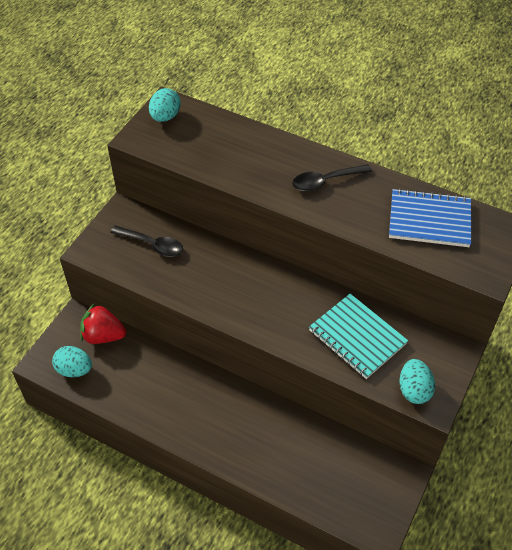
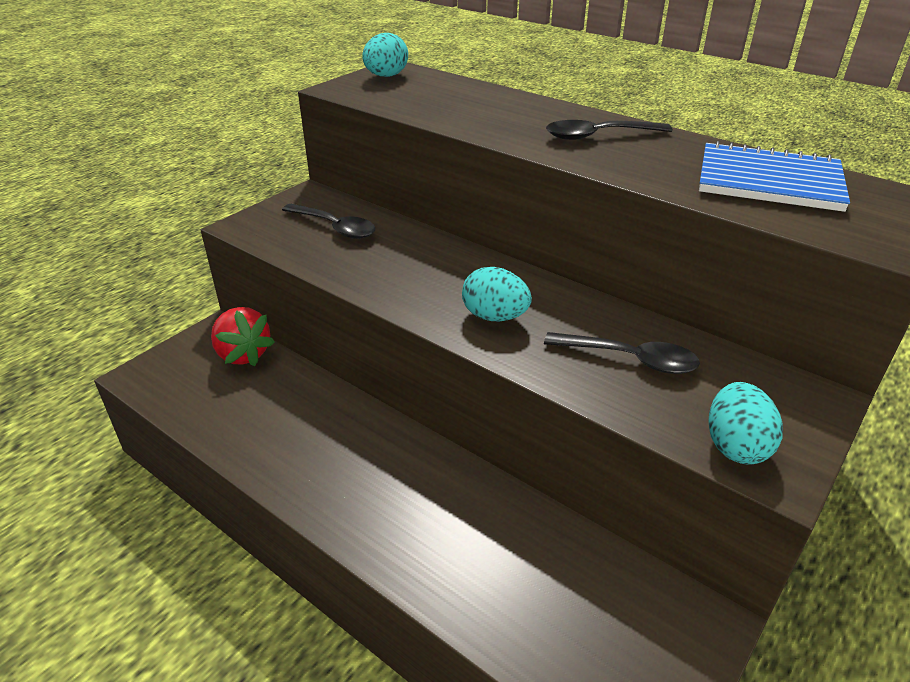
camera: 10 degrees right, 15 degrees down
(74, 370) = (182, 388): turquoise egg -> turquoise egg (494, 317)
(103, 336) = (243, 354): red strawberry -> red strawberry turned 150 degrees counterclockwise
(357, 337) = (630, 359): turquoise notebook -> black spoon

